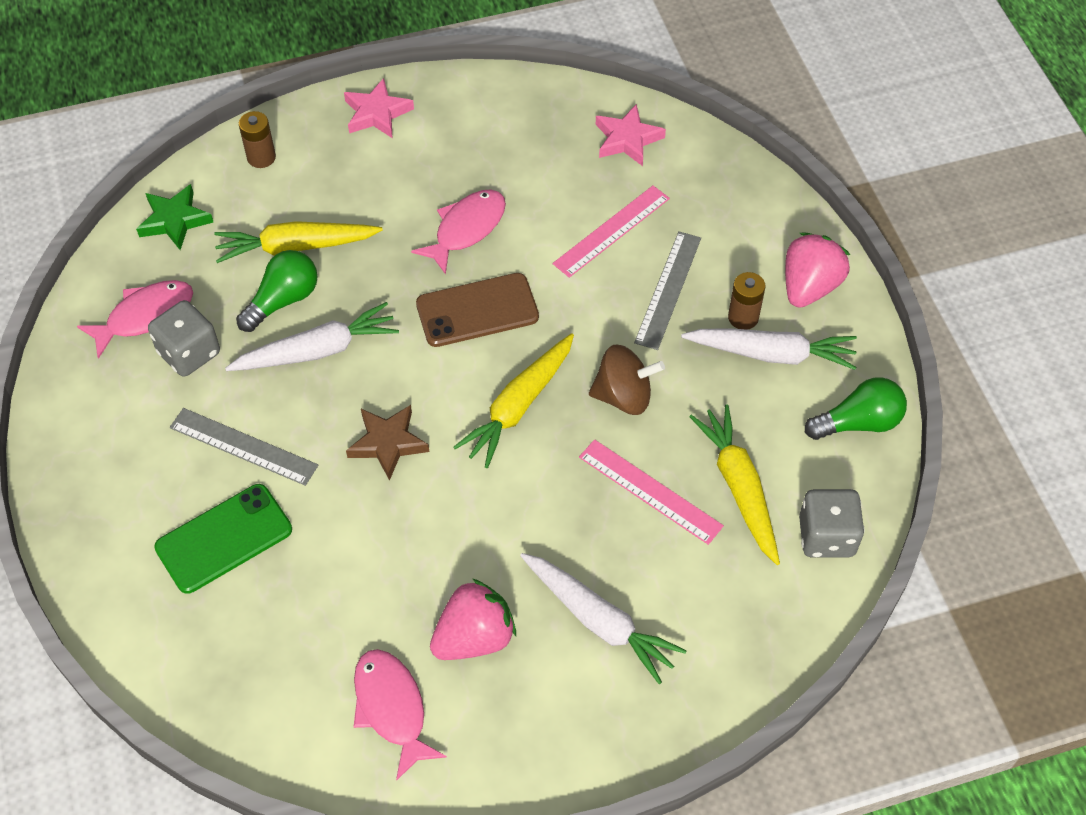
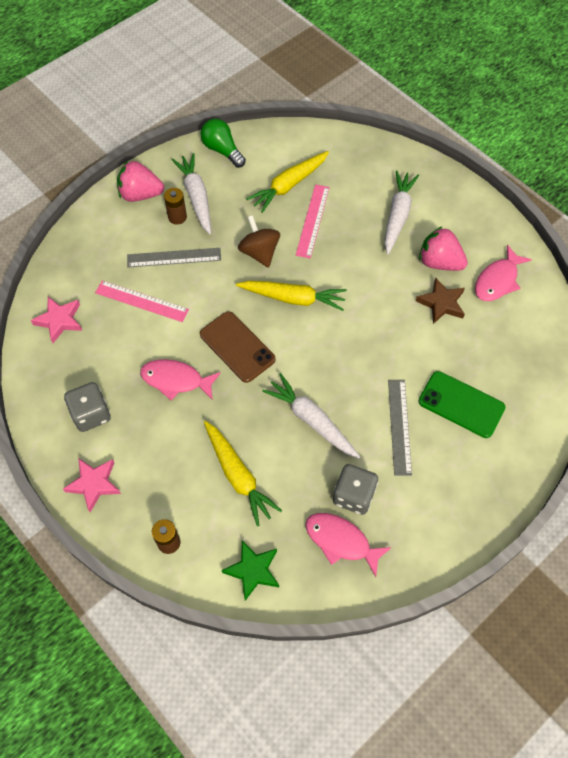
camera: 115 degrees left, 5 degrees up
(283, 300) = (285, 460): green light bulb -> none
(388, 443) = (353, 351): brown star -> brown star (441, 303)
(826, 536) = (297, 144): grey dice -> grey dice (91, 414)

